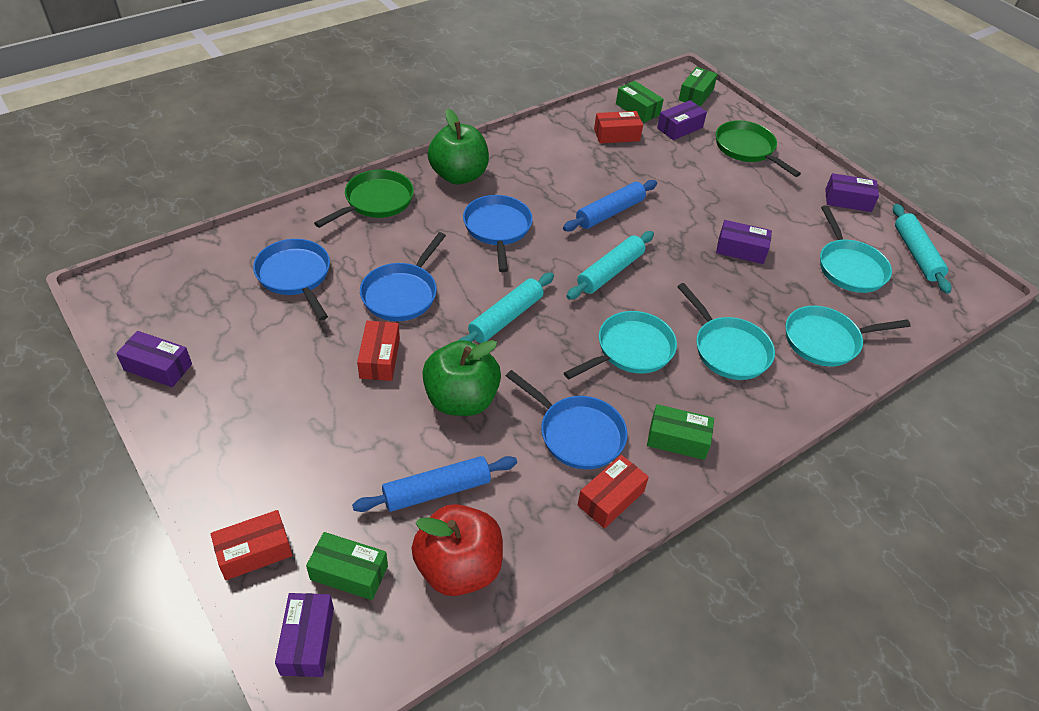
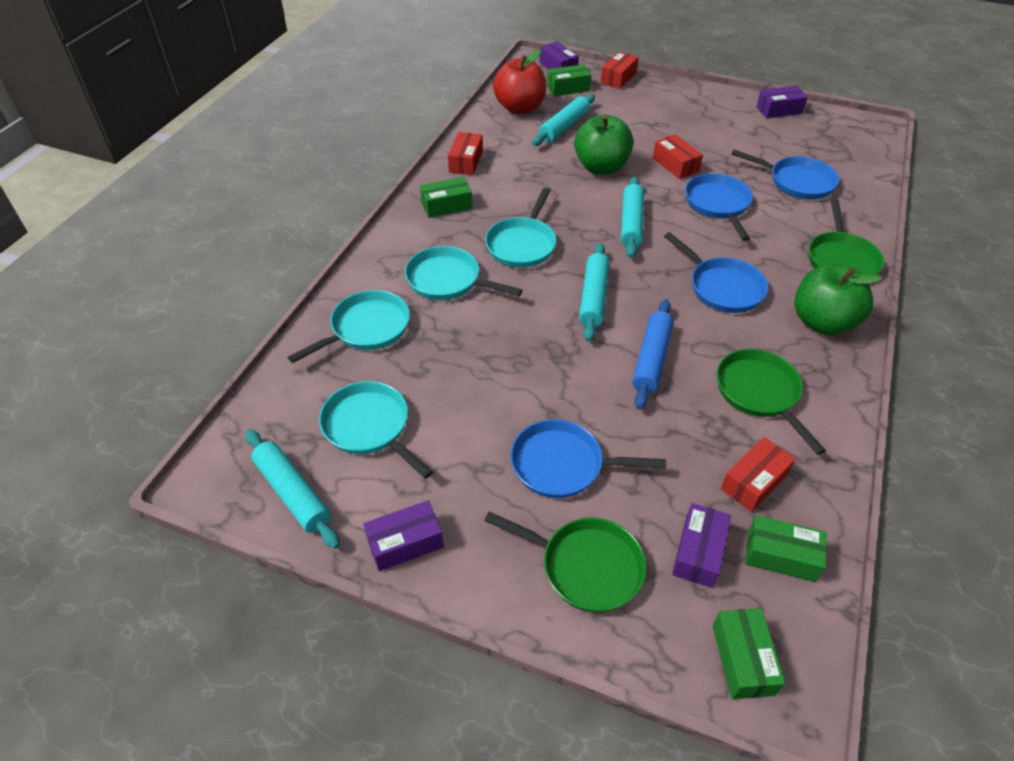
camera: 150 degrees right, 0 degrees up
(437, 490) = (564, 127): blue rolling pin -> turquoise rolling pin
(559, 164) = (760, 393): none -> green pan
(577, 433) = (513, 181): blue pan -> blue pan (563, 465)
(741, 250) = (494, 386): purple box -> none

